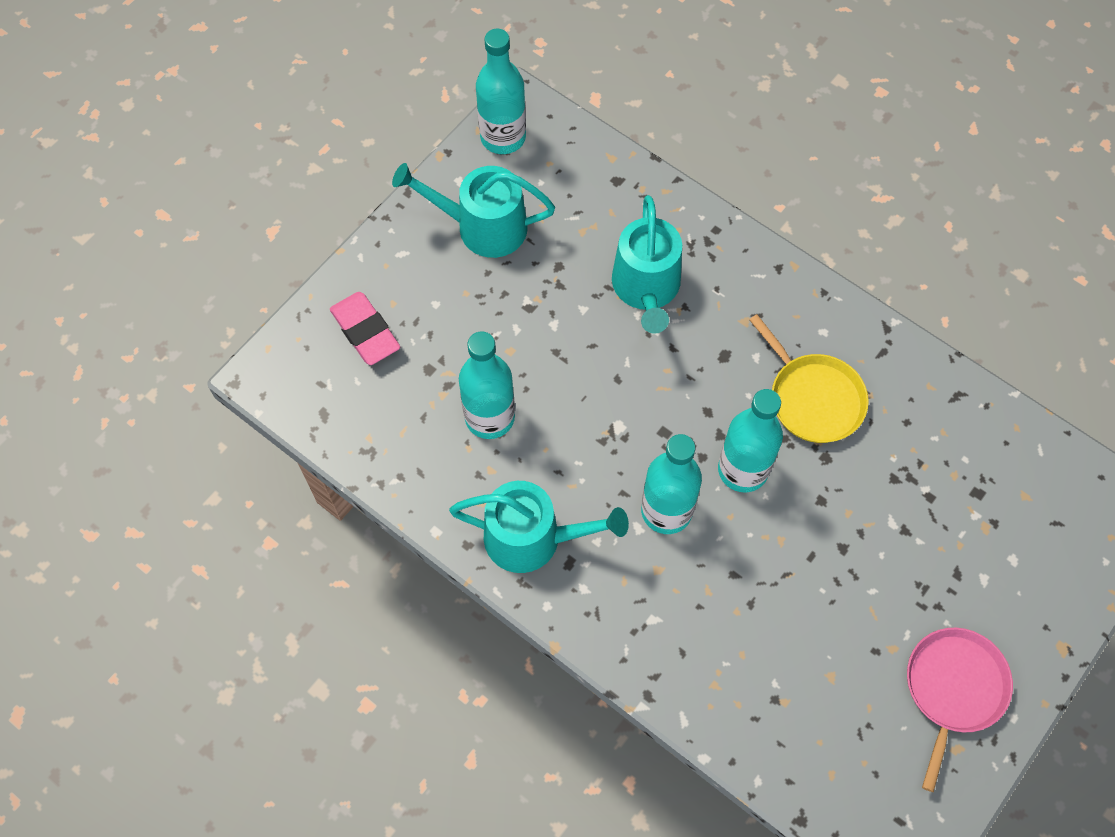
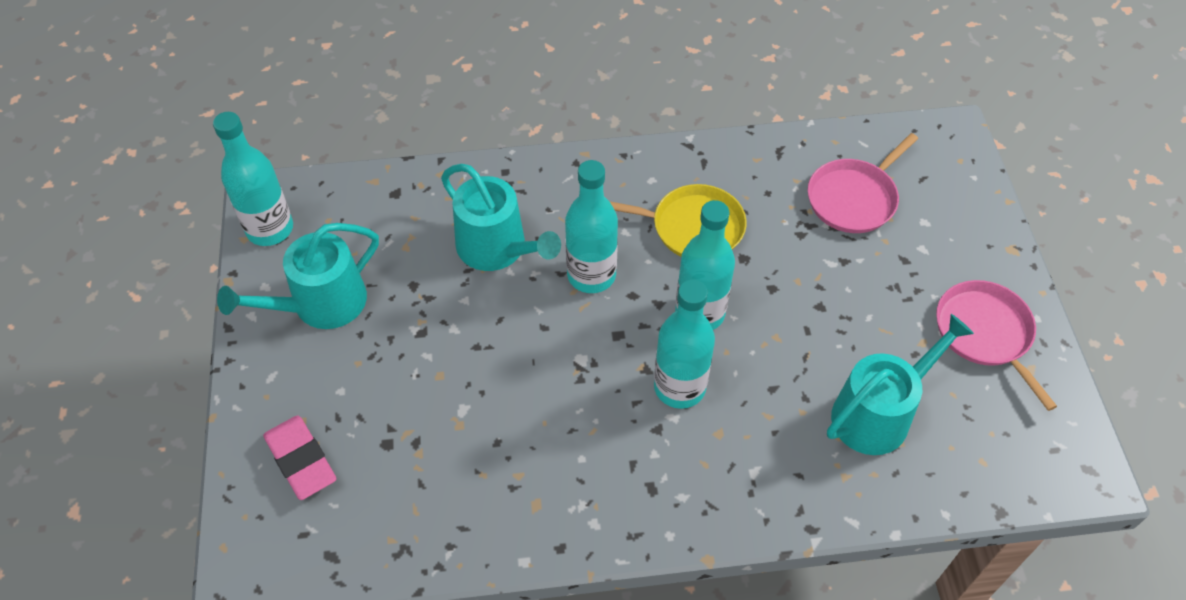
camera: 45 degrees left, 10 degrees down
(365, 331) = (301, 460): pink eraser -> pink eraser turned 45 degrees clockwise
(489, 417) = (475, 437): turquoise bottle -> turquoise bottle (591, 275)
(532, 538) = (604, 496): turquoise watering can -> turquoise watering can (878, 414)
(975, 488) = (854, 198): none -> pink pan

